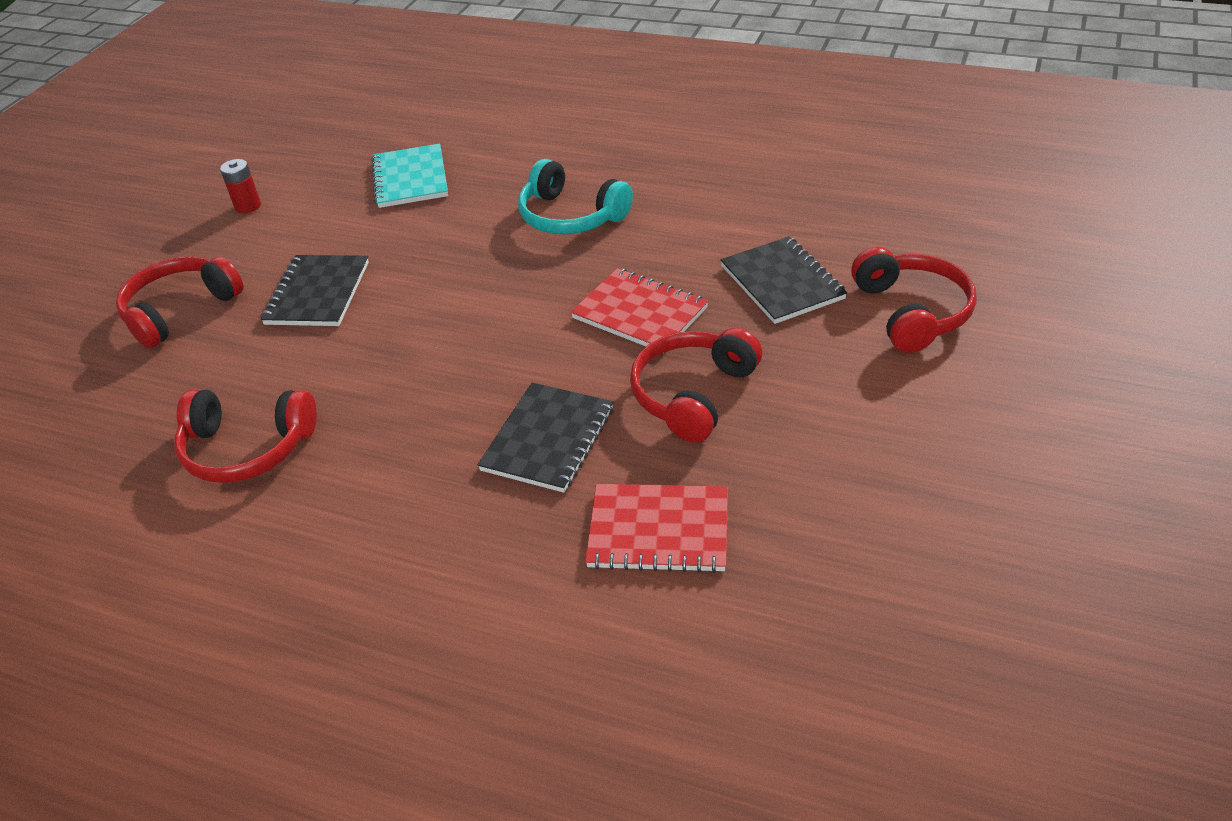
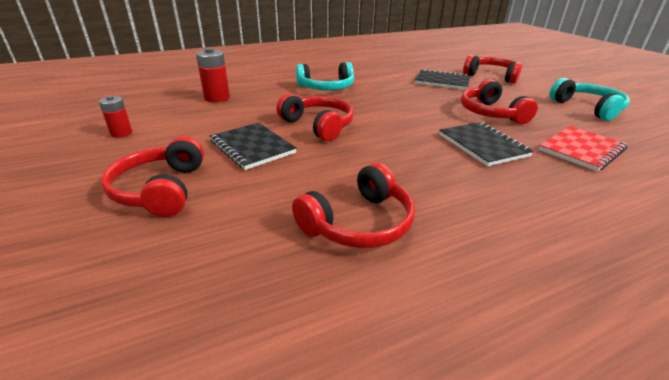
camera: 50 degrees left, 10 degrees down
(410, 178) = (217, 98): turquoise notebook -> red battery
(431, 293) = (318, 125): none -> red headphones
(639, 313) = (419, 102): red notebook -> none
(894, 479) = (587, 108): none -> turquoise headphones

